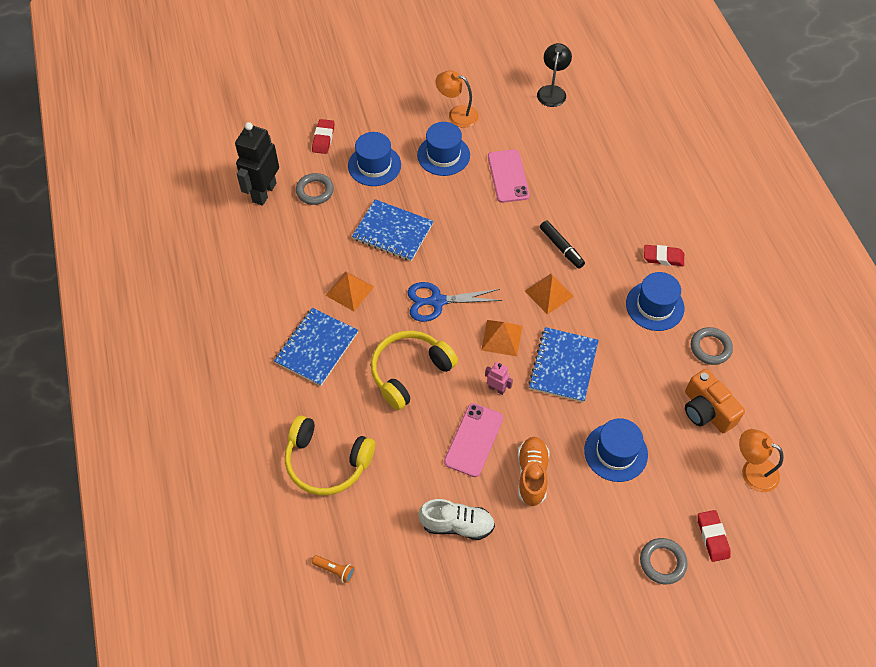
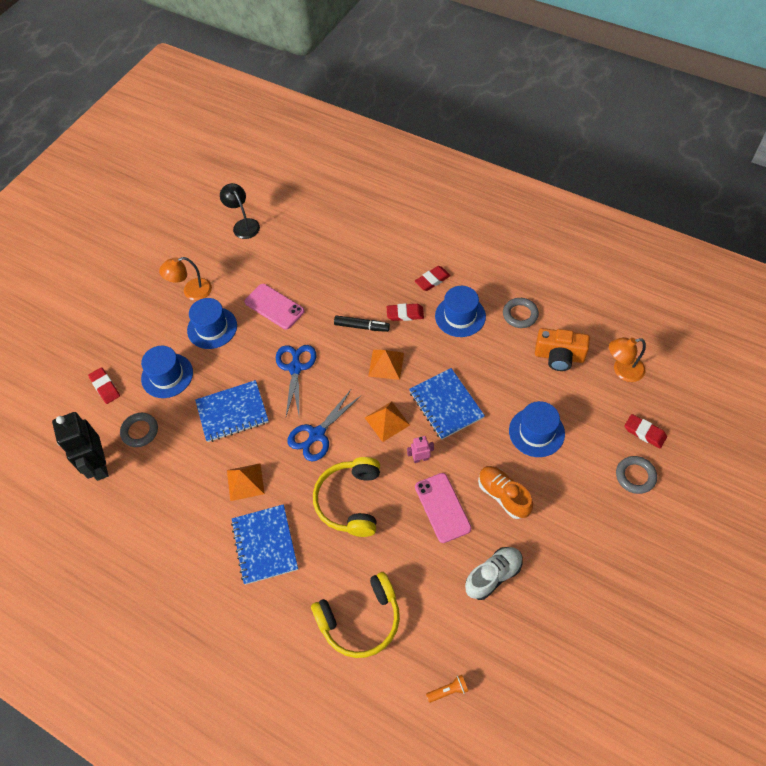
camera: 40 degrees left, 0 degrees up
(474, 237) = (295, 368): none -> blue scissors
(608, 266) = (405, 314): none -> red eraser

